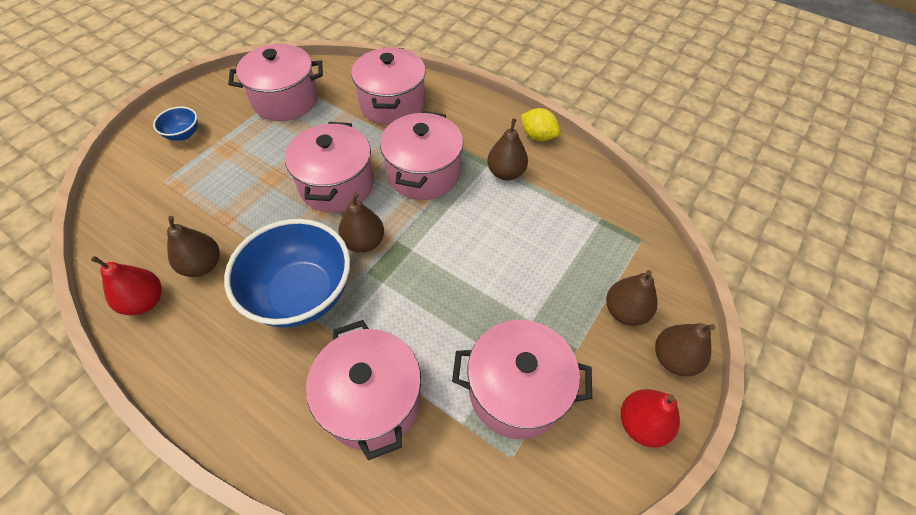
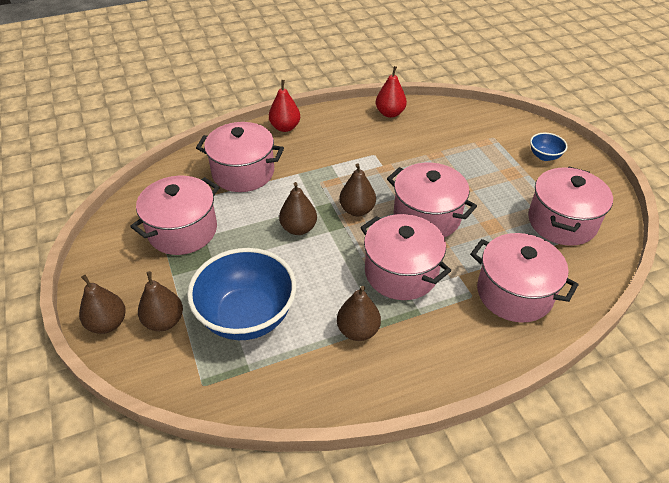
camera: 125 degrees right, 10 degrees down
(203, 265) = (399, 137): brown pear -> brown pear (298, 228)
(301, 294) = (339, 169): blue bowl -> blue bowl (247, 316)
(538, 136) = (387, 390): yellow lemon -> none
(641, 424) = (100, 275): red pear -> red pear (285, 127)

